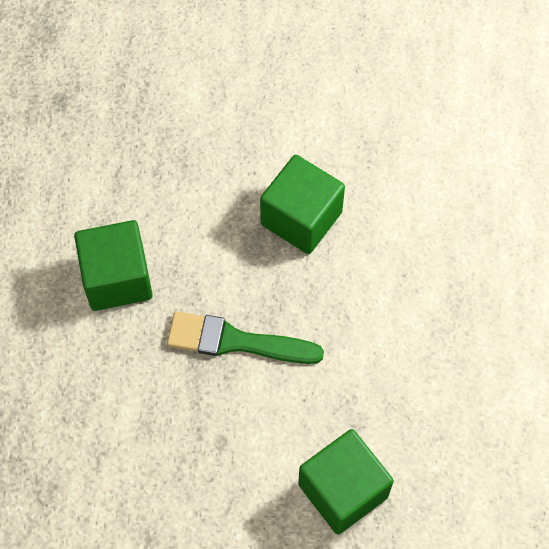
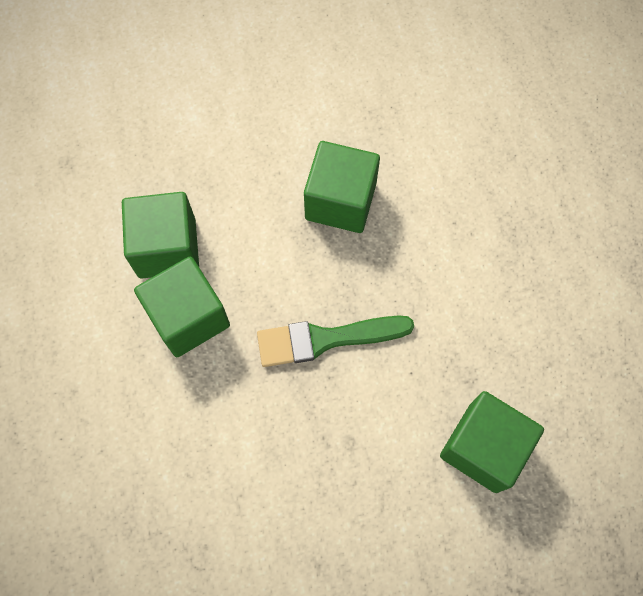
camera: 20 degrees left, 5 degrees up
(122, 208) = (167, 248): none -> green cube

